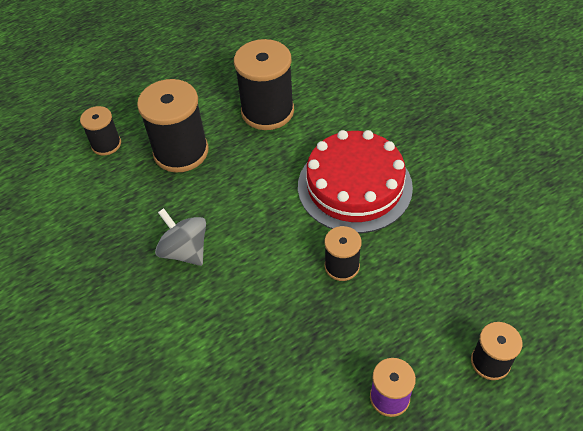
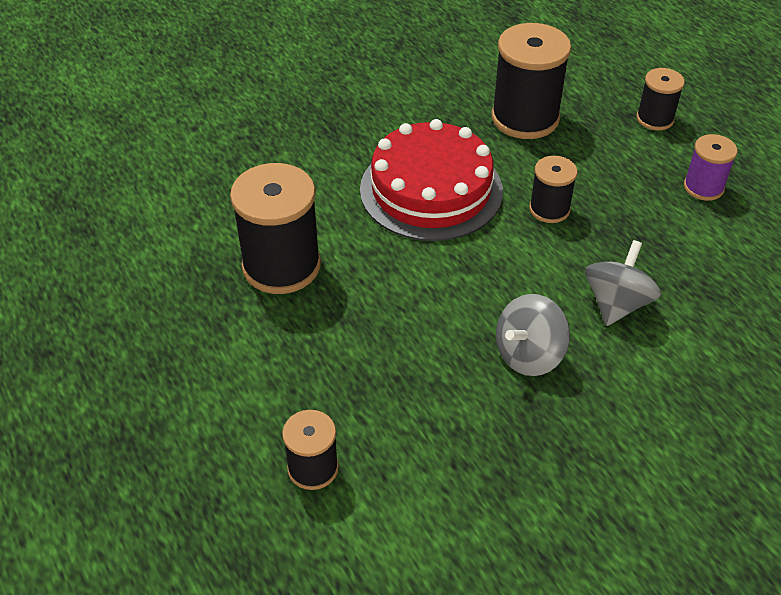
camera: 90 degrees left, 5 degrees down
(181, 152) = (346, 365): black spool -> black spool (525, 118)
(235, 311) = (616, 304): none -> grey spinning top

